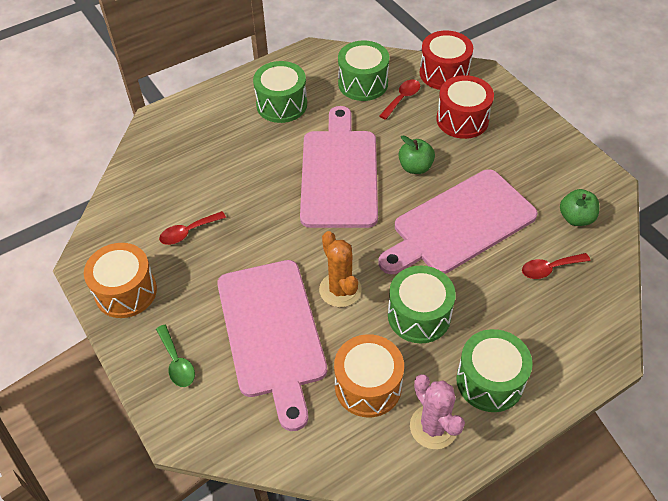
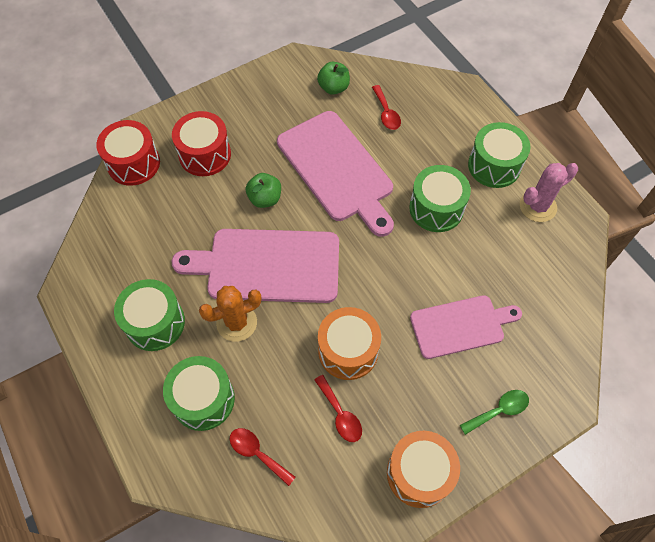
camera: 90 degrees left, 10 degrees up
(272, 333) = (460, 326): pink cutting board -> pink cutting board, size x0.64
(340, 290) = (411, 268): orange cactus -> orange cactus (236, 323)
(363, 83) = (135, 239): green drum -> green drum (203, 399)
(368, 386) = (507, 250): orange drum -> orange drum (348, 350)
(402, 98) = (166, 203): red spoon -> red spoon (257, 453)

